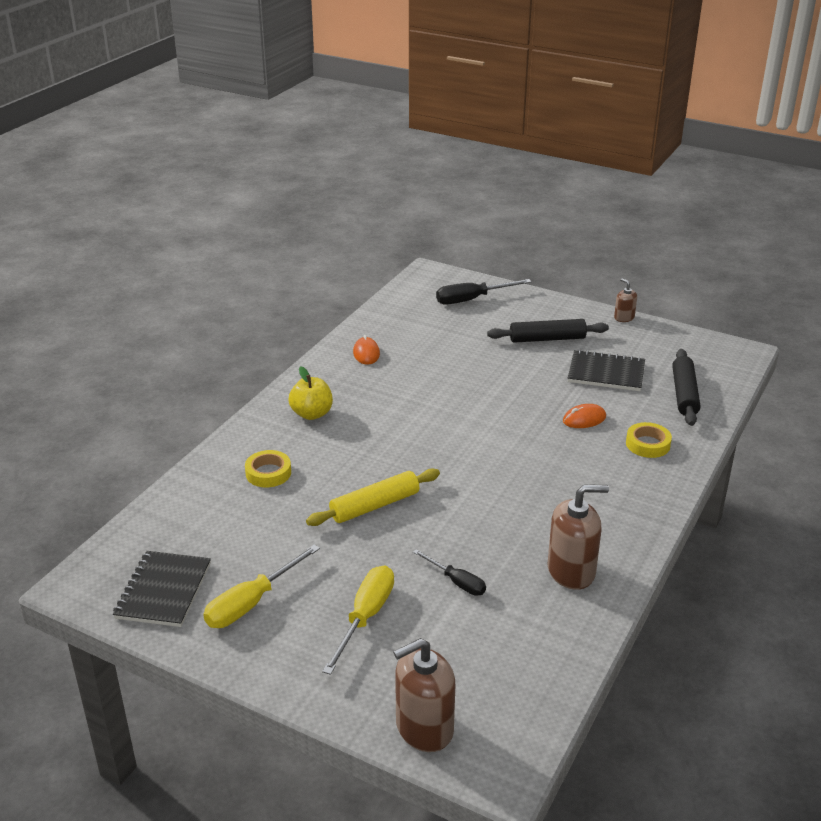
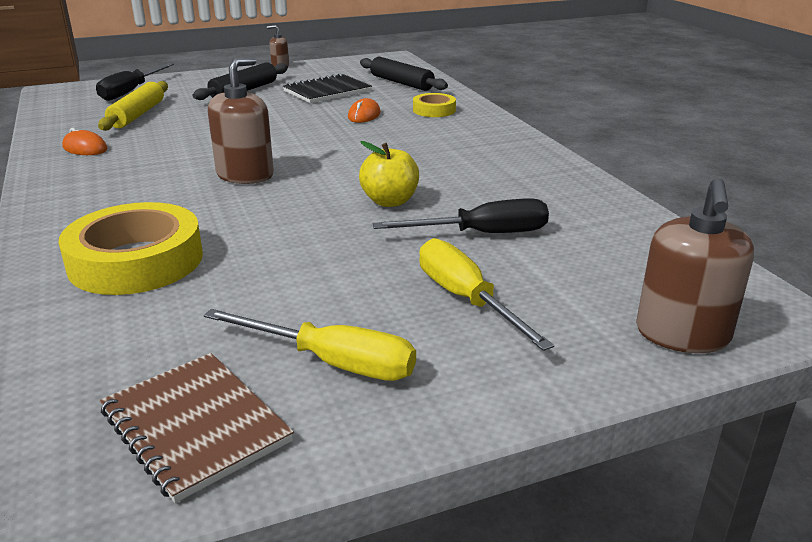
camera: 50 degrees left, 5 degrees down
(163, 591) = (195, 426): black notebook -> brown notebook
(251, 603) = (332, 362): yellow screwdriver -> yellow screwdriver turned 60 degrees counterclockwise
(268, 473) = (136, 261): yellow tape -> yellow tape, size x1.93
(312, 414) = (102, 202): yellow apple -> yellow apple (390, 201)
(375, 506) = (305, 228): yellow rolling pin -> yellow rolling pin (138, 115)
(457, 582) = (482, 234): black screwdriver -> black screwdriver, size x1.59
(571, 571) = (540, 185): brown soap dispenser -> brown soap dispenser (245, 175)

